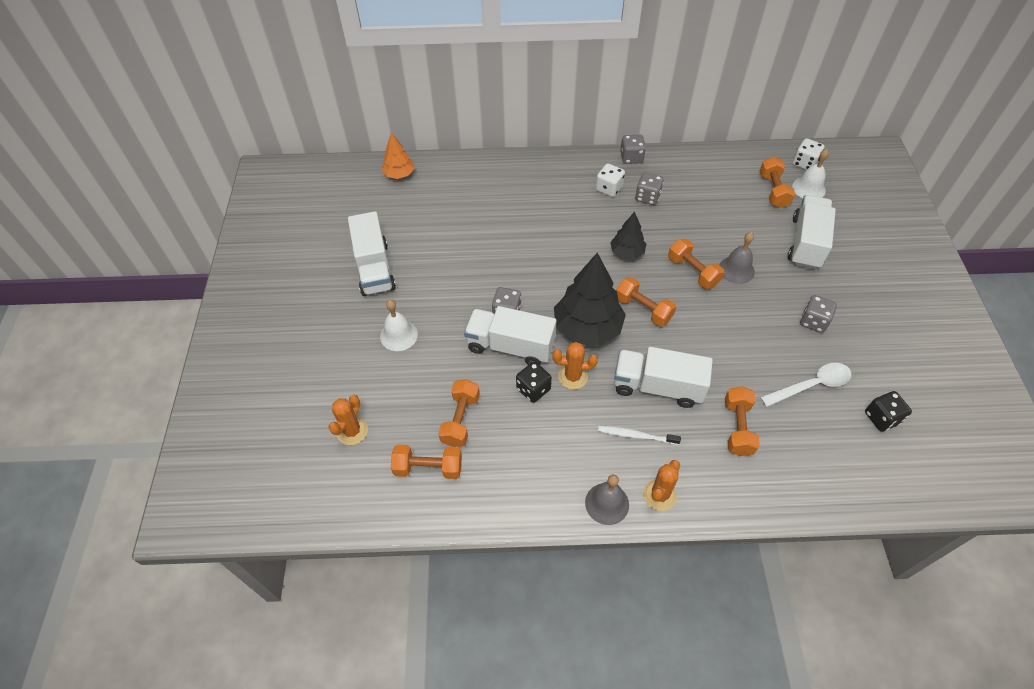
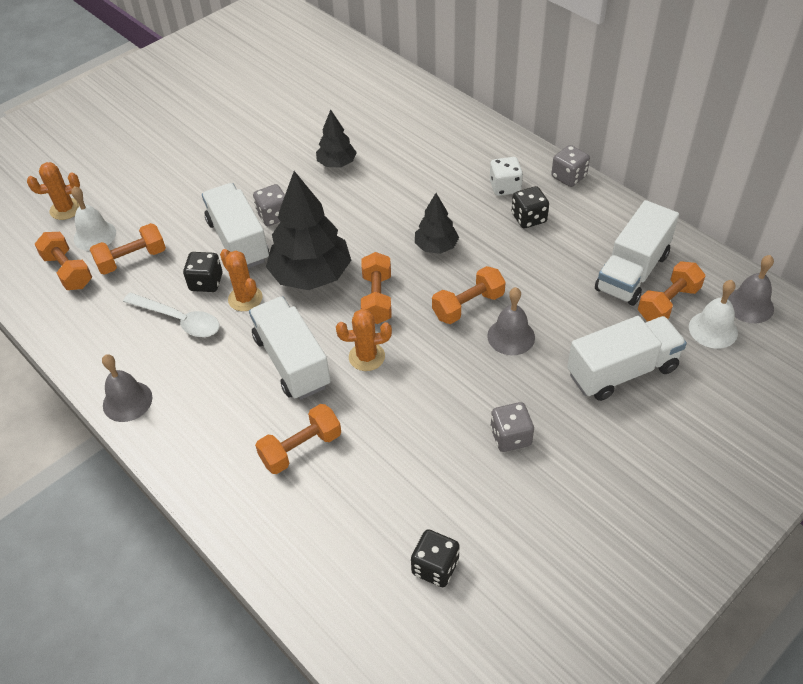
camera: 50 degrees right, 5 degrees down
(374, 268) = (237, 117): white truck -> white truck (632, 272)
(399, 174) = (355, 63): orange tree -> none
(399, 335) = (183, 173): white bell -> white bell (95, 235)
(492, 248) = (337, 163): none -> black tree
(636, 435) = (220, 378): white toothbrush -> none
(647, 197) = (528, 218): grey dice -> black dice
(659, 495) = (168, 433): orange cactus -> orange cactus (367, 357)
(693, 271) = (468, 306): orange dumbbell -> orange dumbbell turned 45 degrees clockwise
(804, 163) = (749, 305): white dice -> grey bell
(811, 385) = (417, 480): white spoon -> white spoon (179, 320)

